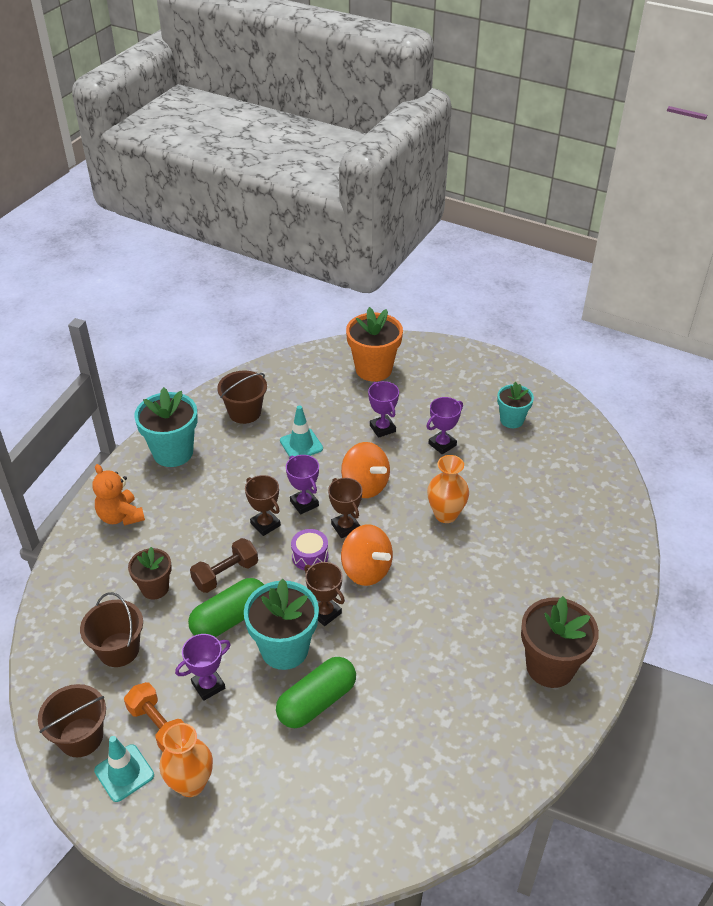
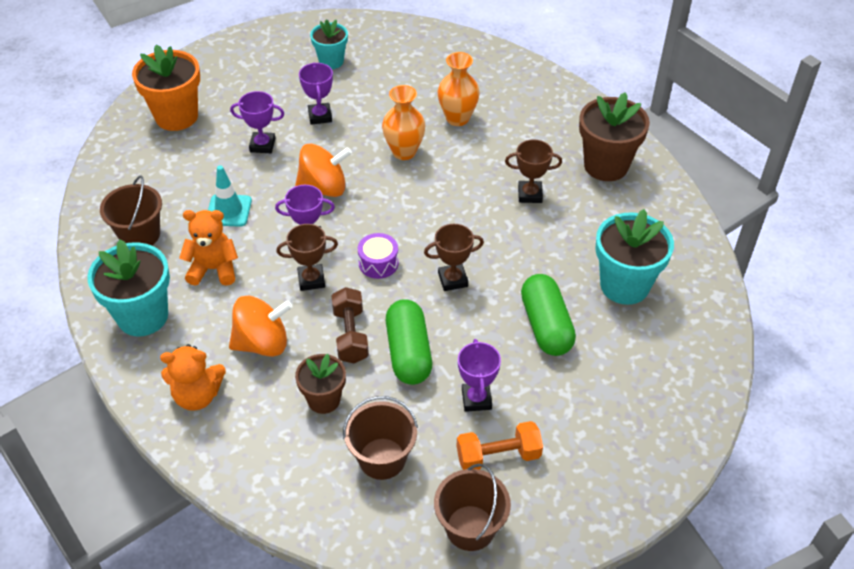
camera: 60 degrees left, 5 degrees up
(124, 773) = (534, 503): turquoise traffic cone -> none
(191, 783) = (577, 452): orange vase -> orange vase (457, 118)
(239, 466) = (213, 269): none -> orange teddy bear
(284, 649) = (473, 325): turquoise flower pot -> turquoise flower pot (624, 285)
(345, 527) = (363, 223): brown trophy -> brown trophy (530, 194)
(366, 570) = (425, 231): orange spinning top -> orange spinning top (262, 343)

